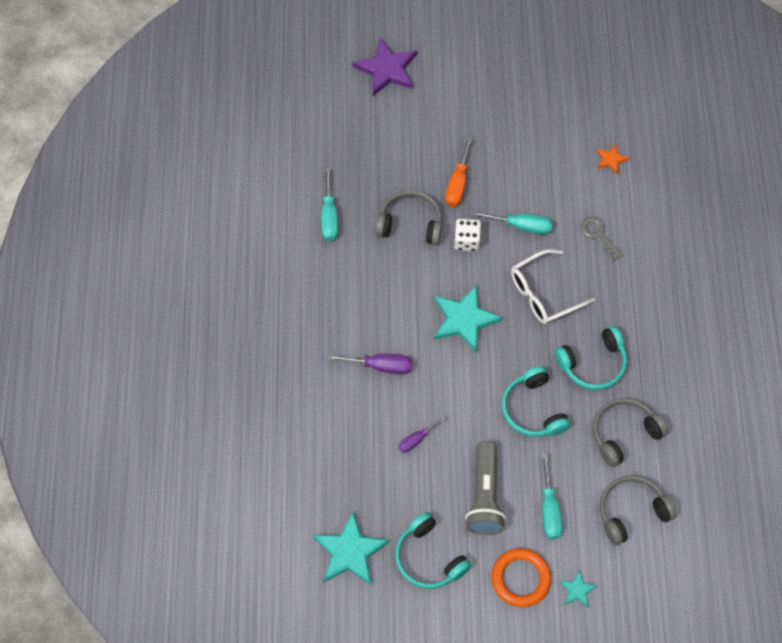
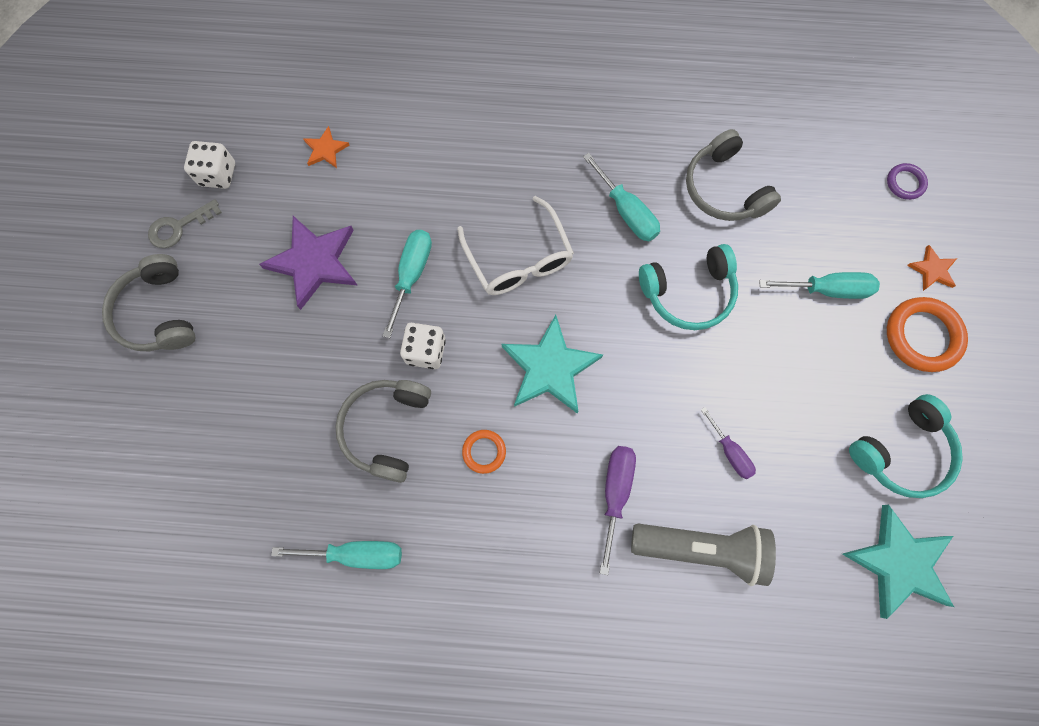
camera: 85 degrees left, 10 degrees up
(387, 69) = (107, 440): purple star -> purple star (314, 262)
(401, 283) = (484, 452): none -> orange ring
(457, 184) = (330, 354): orange screwdriver -> none
(485, 496) = (811, 368): grey flashlight -> grey flashlight (702, 548)
(577, 590) = (932, 270): turquoise star -> orange star
(580, 96) = (218, 174): none -> white dice
(593, 364) = (626, 212): turquoise headphones -> turquoise screwdriver
(599, 235) = (438, 180): grey key -> grey key (179, 227)
(631, 512) = (827, 195): grey headphones -> grey headphones (158, 313)
(652, 573) = (905, 183): none -> purple ring

